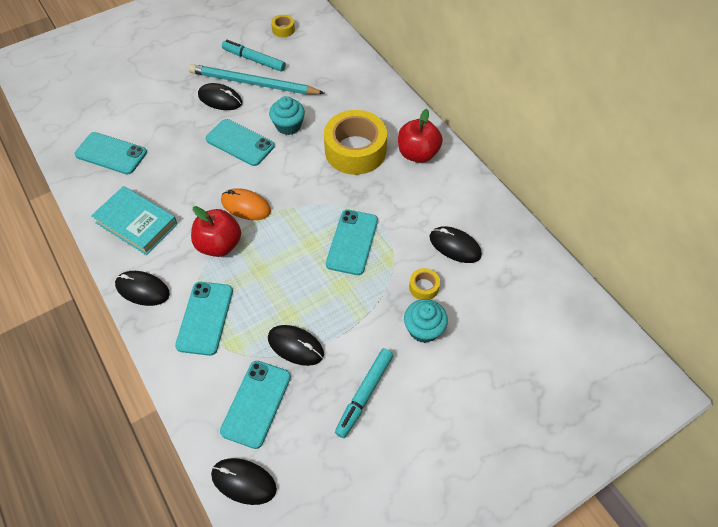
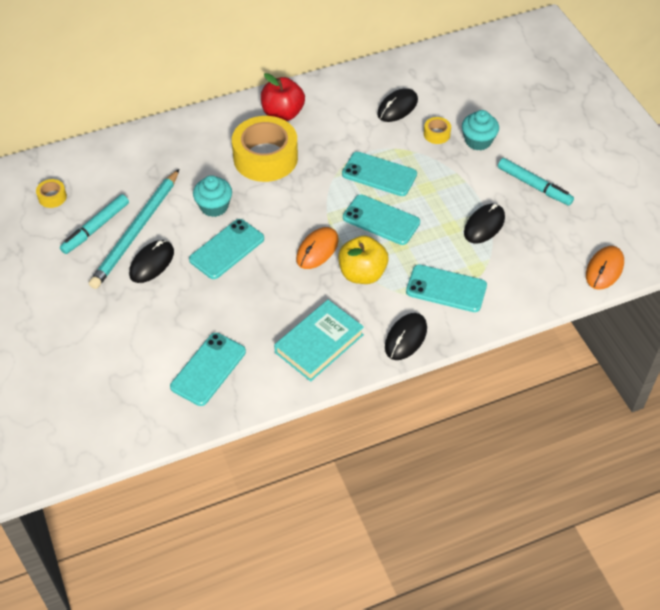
camera: 80 degrees left, 5 degrees down
(219, 245) = (362, 274): red apple -> yellow apple
(244, 481) = (604, 269): black mouse -> orange mouse
(256, 403) = (536, 256): turquoise phone -> turquoise phone (381, 220)

